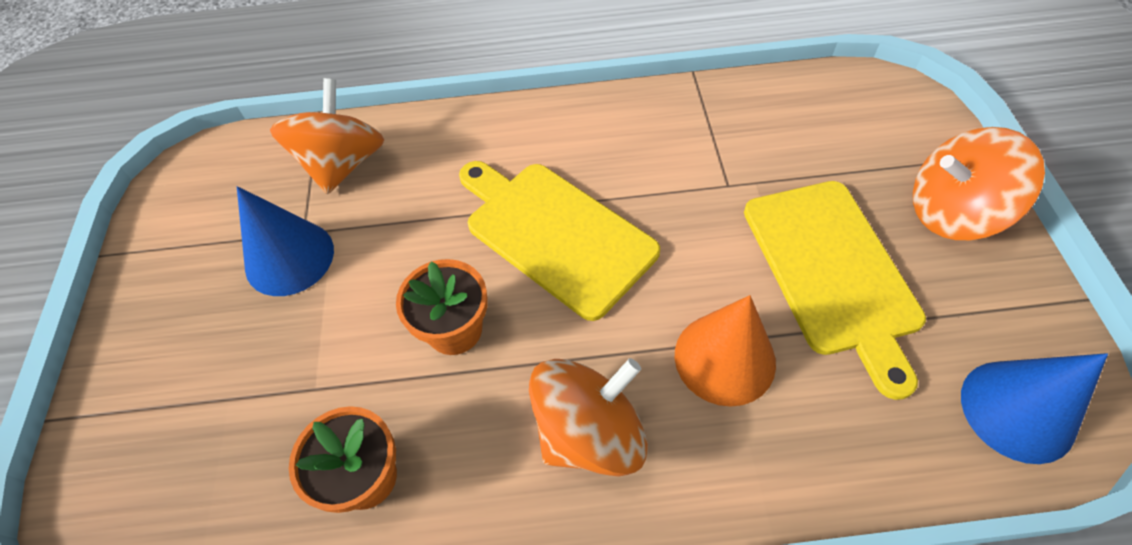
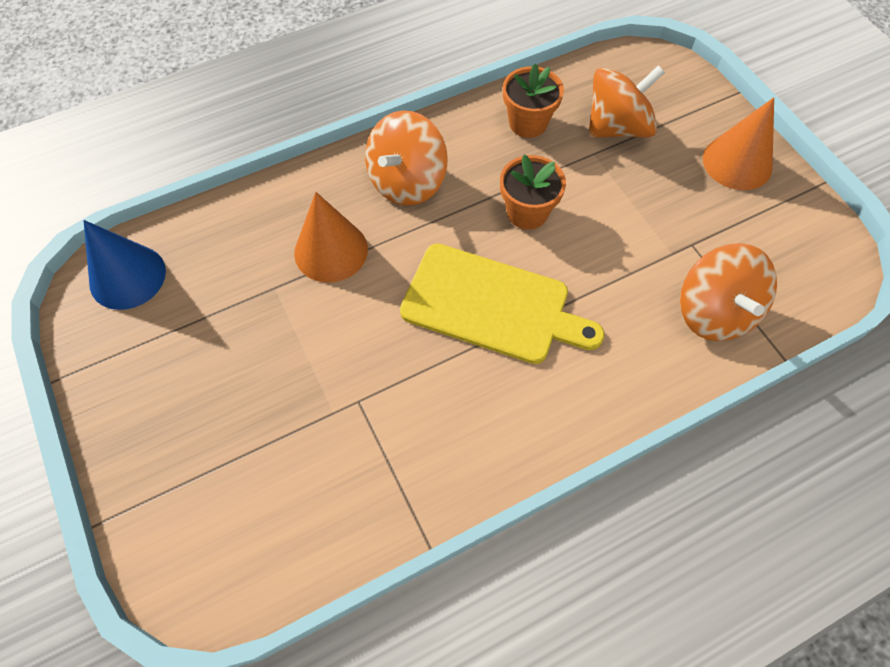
camera: 155 degrees right, 5 degrees up
(162, 311) = (737, 163): none -> orange cone
(289, 258) = (684, 222): blue cone -> none
(832, 271) = (257, 342): yellow cutting board -> none
(952, 212) = (150, 435): orange spinning top -> orange spinning top (617, 127)

